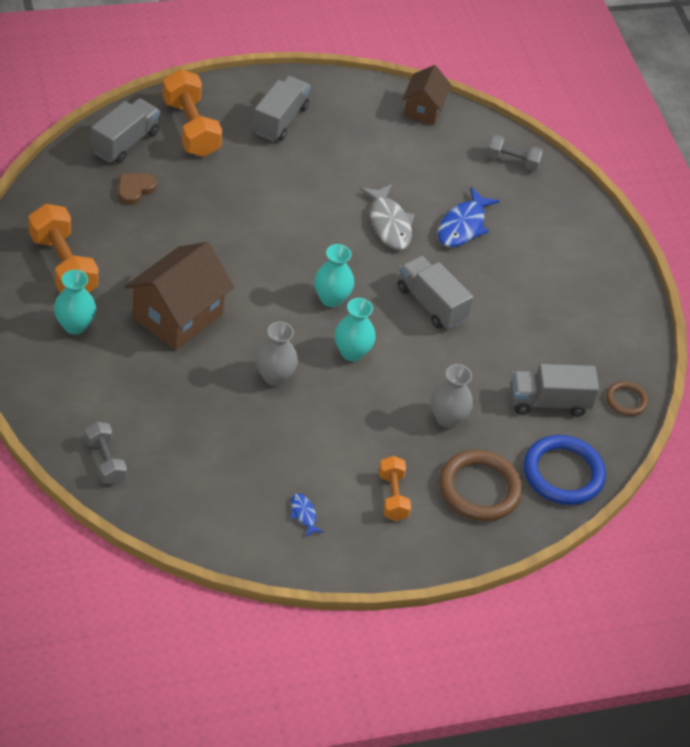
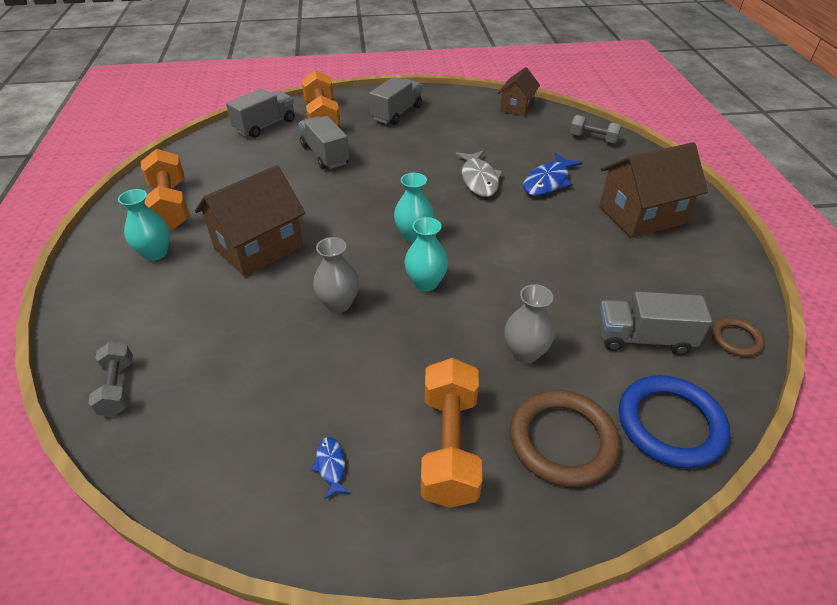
camera: 15 degrees right, 5 degrees down
(134, 189) = (259, 154): brown heart -> none
(392, 496) = (449, 446): orange dumbbell -> orange dumbbell, size x1.70
(431, 304) = (513, 242): grey truck -> grey truck (325, 155)
(557, 269) = (641, 215): none -> brown house

